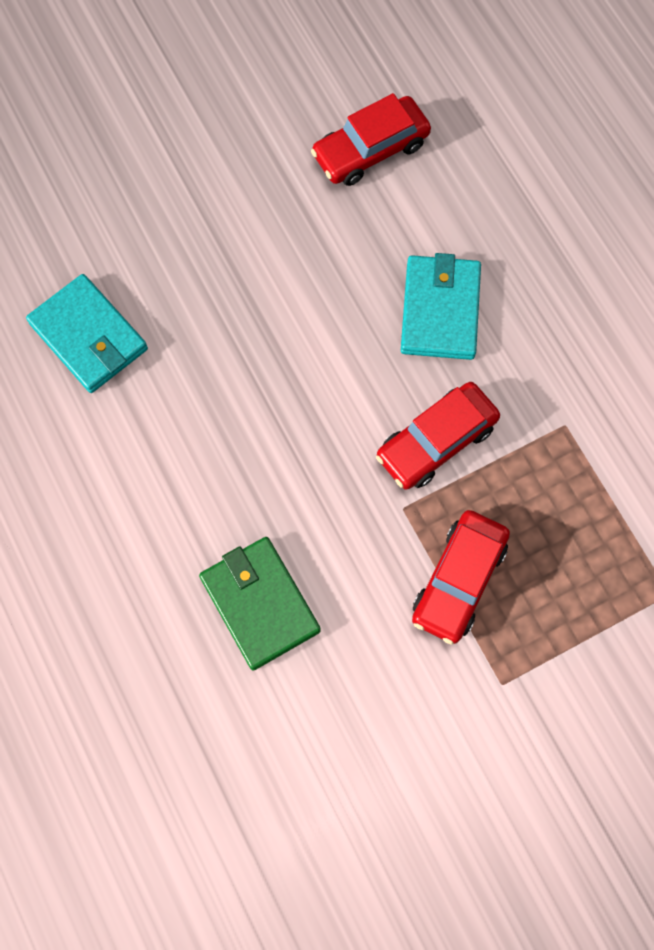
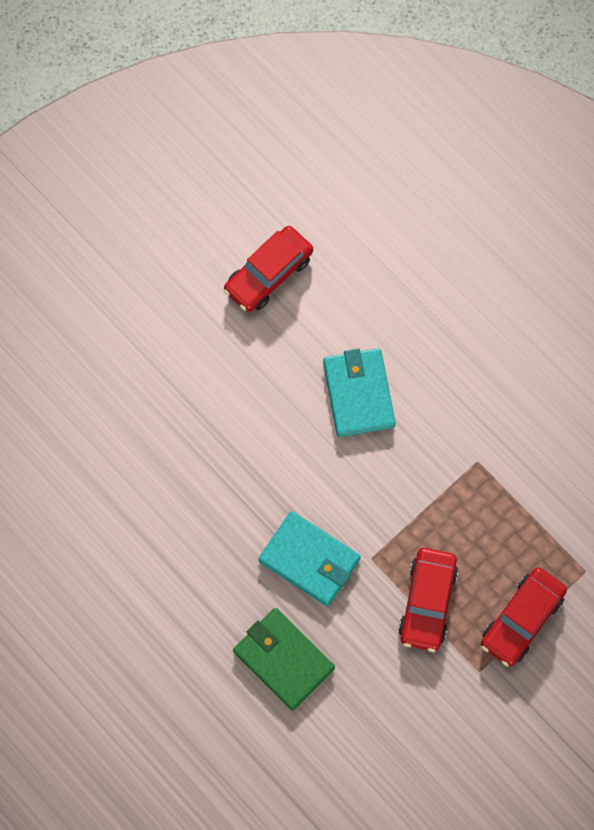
camera: 15 degrees left, 0 degrees up
(89, 336) = (90, 486): turquoise wallet -> turquoise wallet (309, 560)
(436, 441) = (383, 499): red car -> red car (522, 619)

